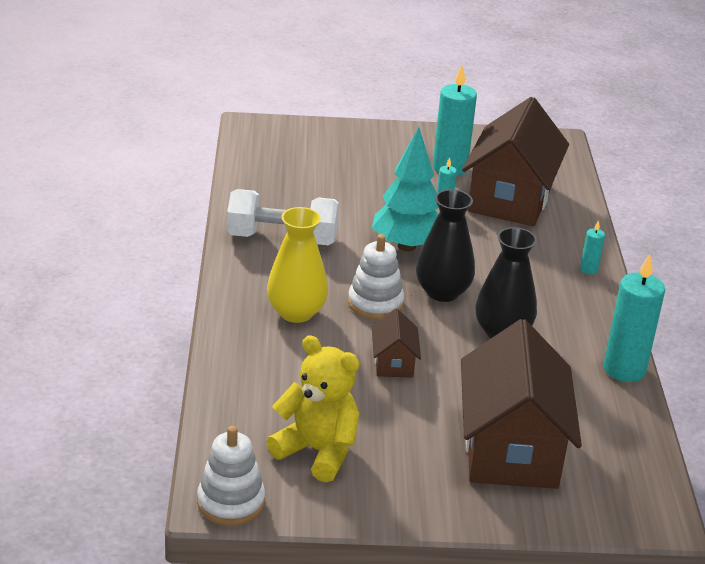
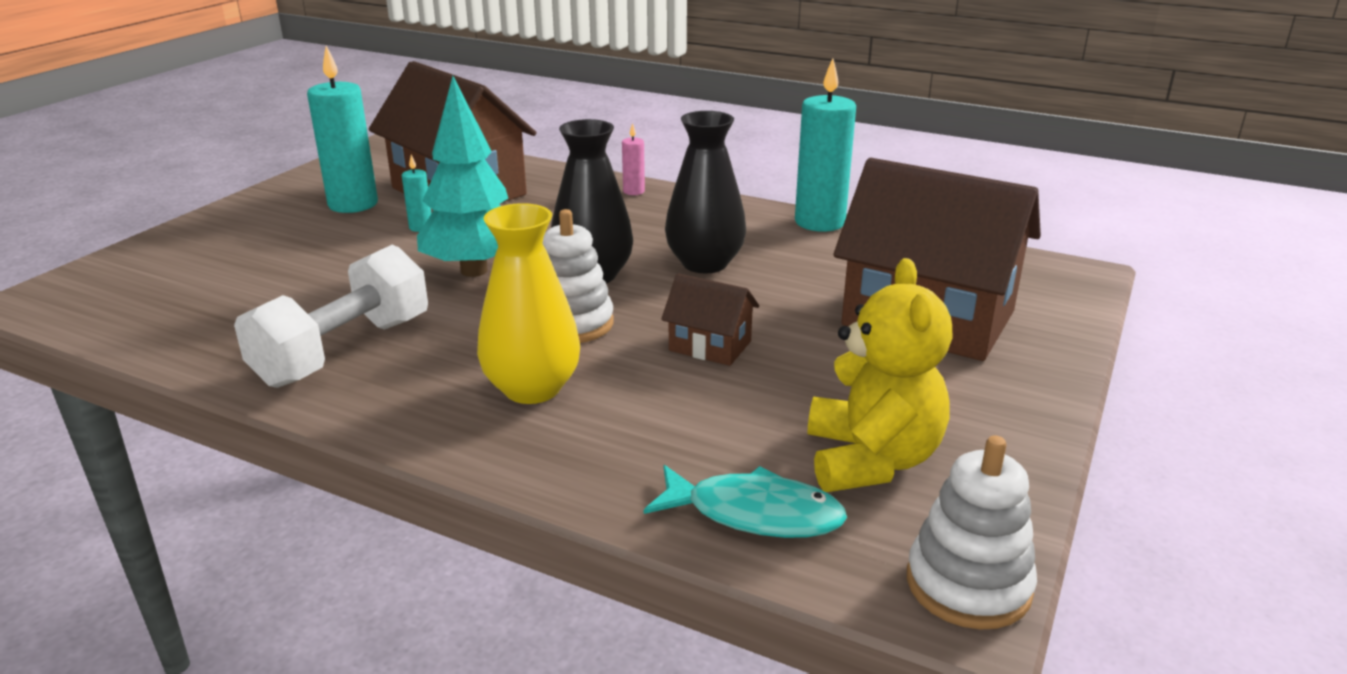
camera: 60 degrees left, 5 degrees down
(240, 419) = (755, 514): none -> turquoise fish
(317, 451) = (871, 460): yellow teddy bear -> yellow teddy bear turned 120 degrees clockwise
(588, 269) = (633, 191): turquoise candle -> pink candle

